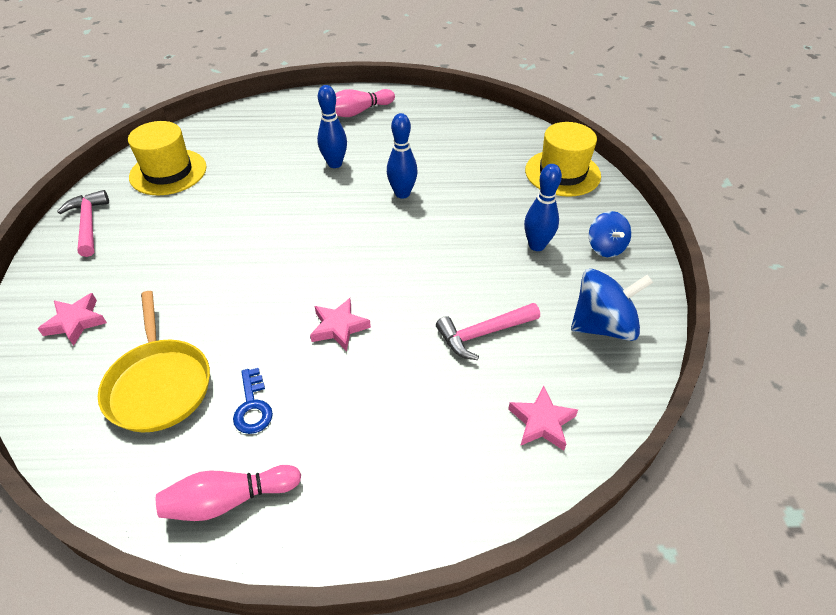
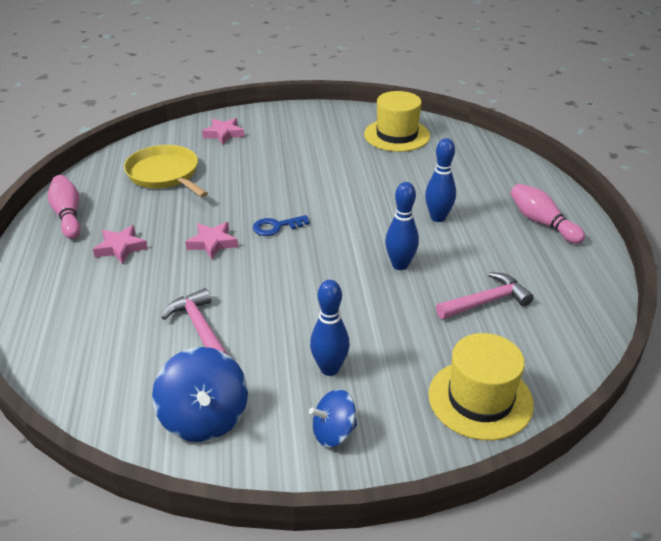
camera: 85 degrees right, 10 degrees down
(88, 223) = (324, 117): pink hammer -> pink hammer (486, 301)
(159, 385) = (165, 174): yellow pan -> yellow pan turned 75 degrees clockwise
(252, 406) = (139, 213): blue key -> blue key (276, 227)
(541, 422) = (93, 365): pink star -> pink star (120, 248)

